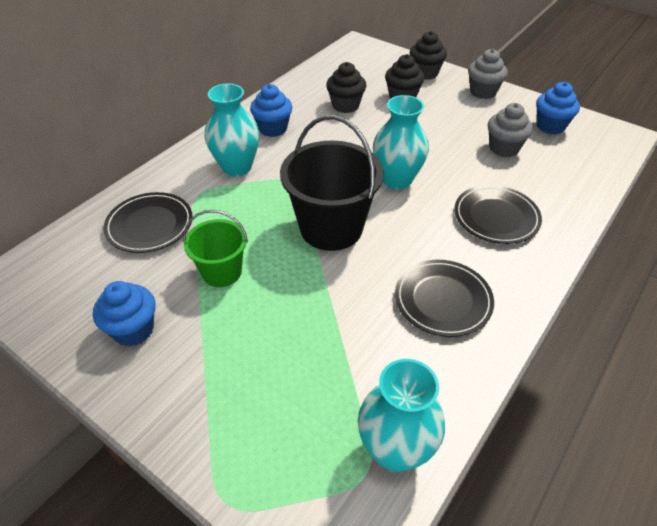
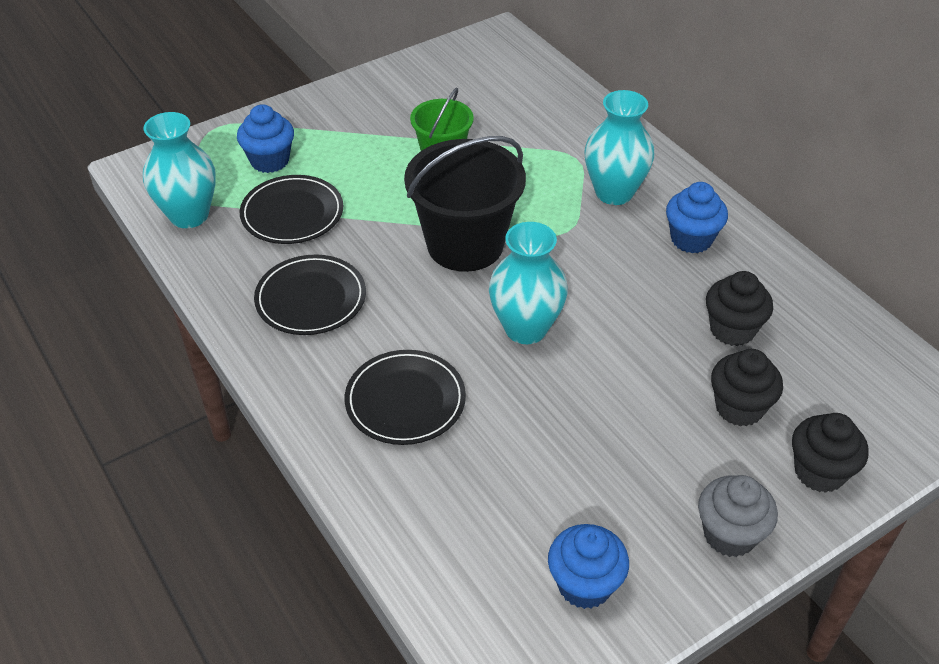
camera: 110 degrees right, 0 degrees up
(133, 330) = (403, 99): blue cupcake -> blue cupcake (270, 161)
(149, 225) = (537, 119): black plate -> black plate (292, 213)
(504, 148) = (548, 482): grey cupcake -> none

